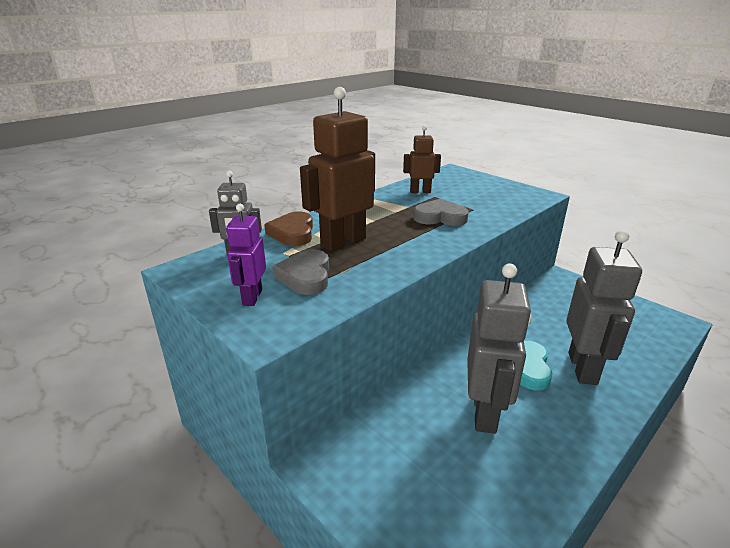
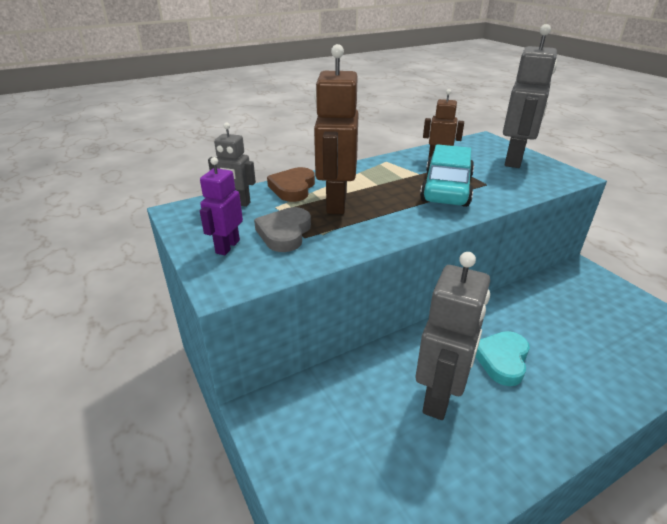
camera: 15 degrees right, 5 degrees up
(343, 242) = (335, 203): brown robot -> brown robot turned 60 degrees counterclockwise
(440, 217) = (446, 189): grey heart -> turquoise car
(583, 368) = (566, 372): grey robot -> grey robot (514, 160)

